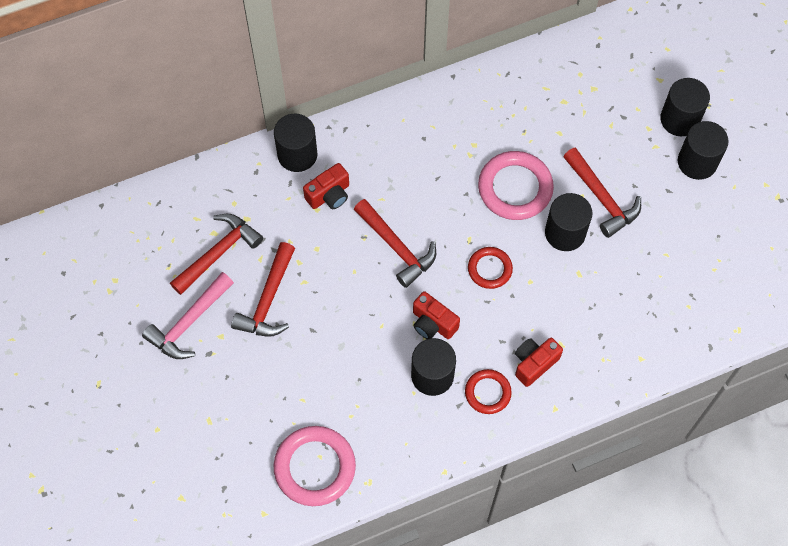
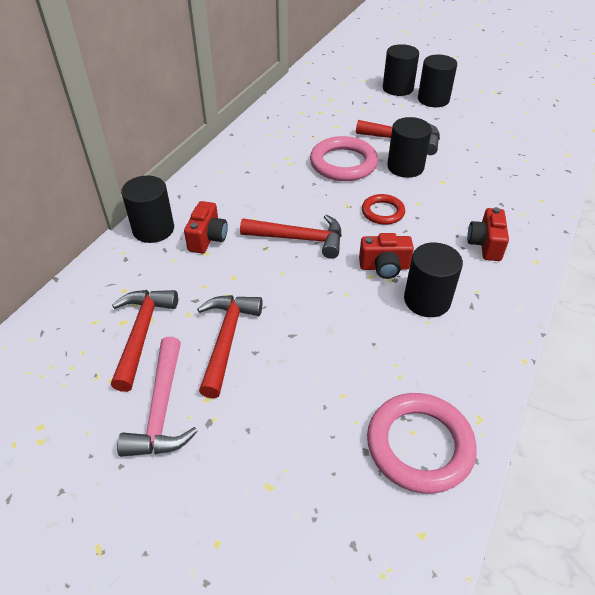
camera: 40 degrees left, 20 degrees down
(268, 300) = (227, 339): red hammer -> red hammer turned 150 degrees counterclockwise
(487, 392) = (480, 283): red ring -> none

